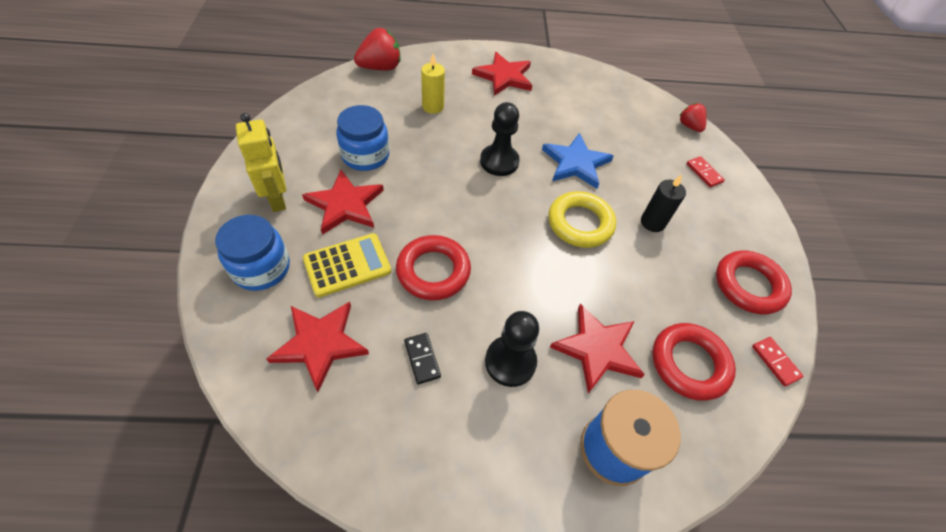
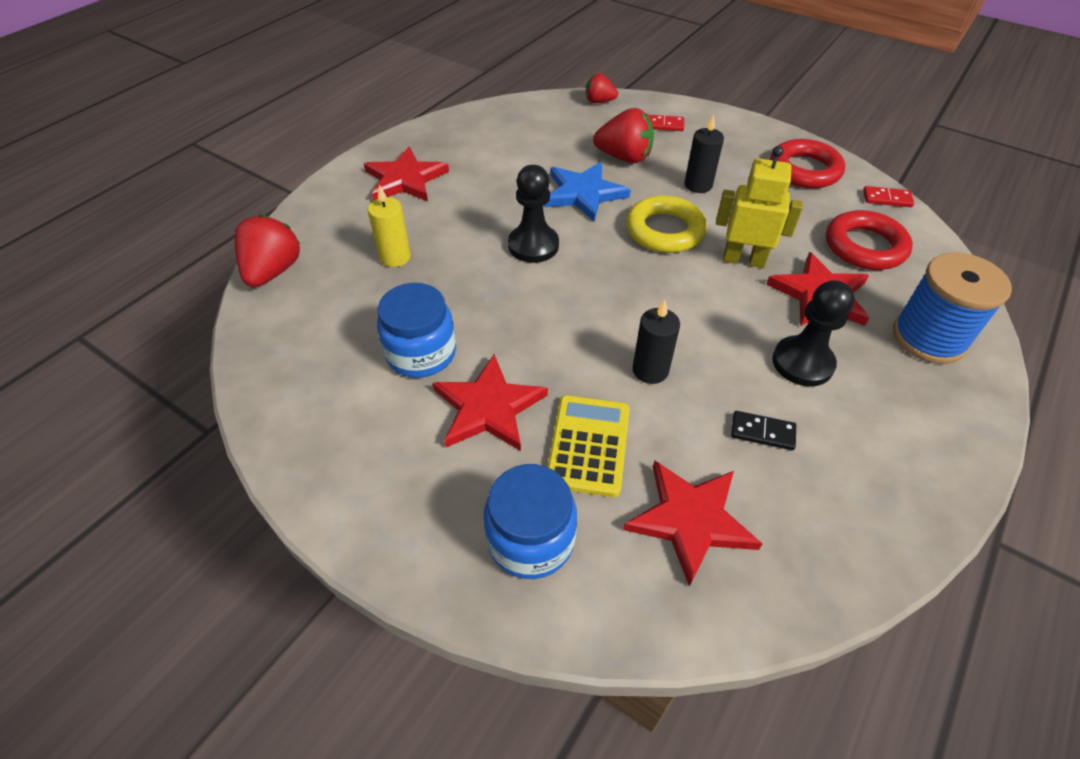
camera: 50 degrees left, 5 degrees down
(278, 198) = (419, 475): yellow robot -> yellow robot (743, 260)
(433, 271) = (650, 370): red ring -> black candle
(639, 167) = (624, 157): none -> red strawberry

